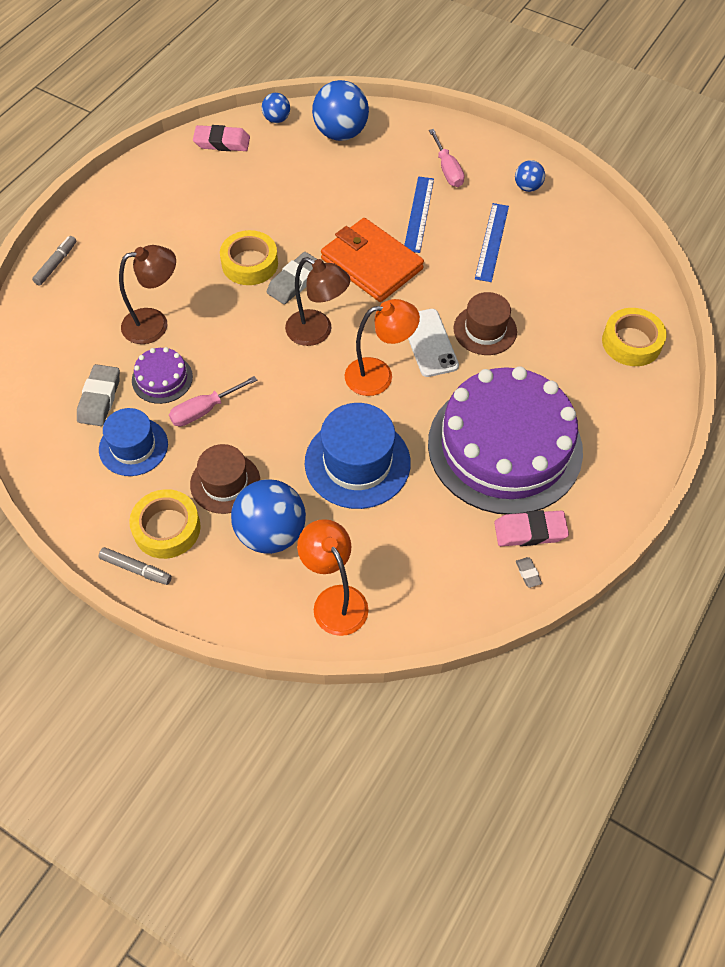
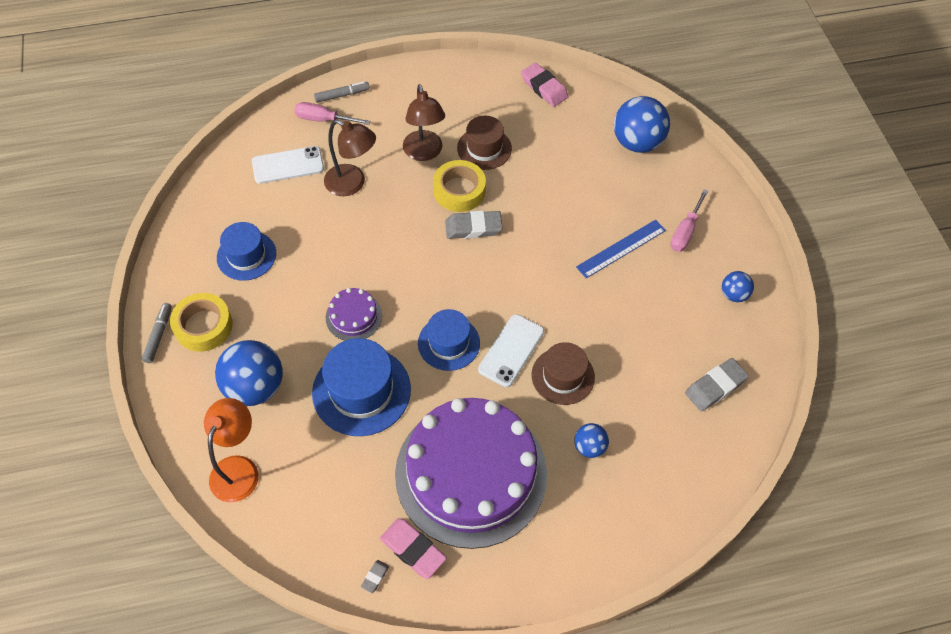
camera: 45 degrees right, 0 degrees up
(78, 352) = (288, 165): none -> white phone
(99, 398) = (264, 206): grey eraser -> grey eraser (715, 387)
(136, 569) = (158, 335): grey marker -> grey marker turned 150 degrees counterclockwise
(162, 378) = (314, 225): purple cake -> purple cake (354, 316)
(204, 410) = (313, 268): pink screwdriver -> pink screwdriver (324, 119)
(225, 483) = (268, 328): brown hat -> brown hat (484, 148)
(276, 119) = (602, 98): blue ball -> blue ball (589, 447)
(317, 332) = (445, 276): brown lamp -> brown lamp (424, 153)
(371, 264) = (541, 258): orange wallet -> none
(379, 375) = (449, 343): orange lamp -> blue hat
(492, 242) = (651, 314): blue ruler -> none
(631, 342) = (664, 485): yellow tape -> none

